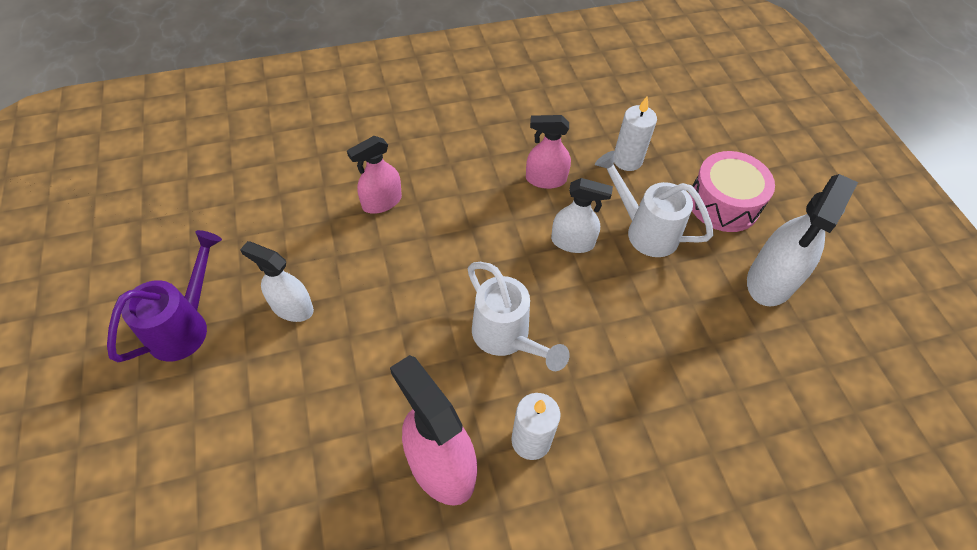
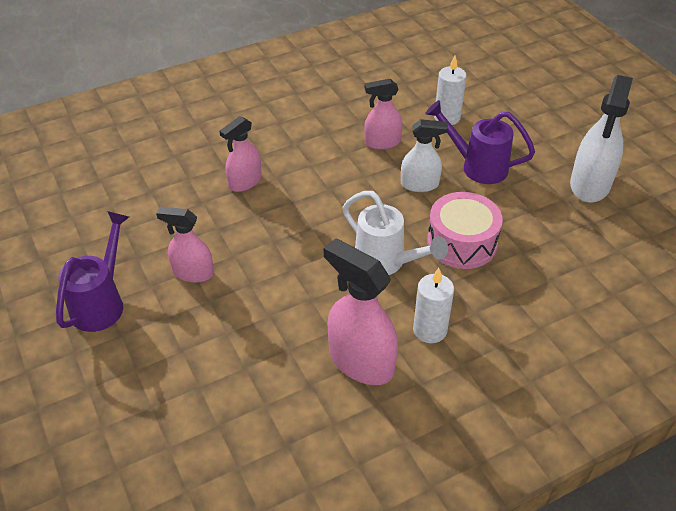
camera: 10 degrees left, 10 degrees down
(292, 307) = (193, 272): white spray bottle -> pink spray bottle
(644, 230) = (476, 166): white watering can -> purple watering can
(723, 203) = (536, 136): pink drum -> pink drum (461, 243)

